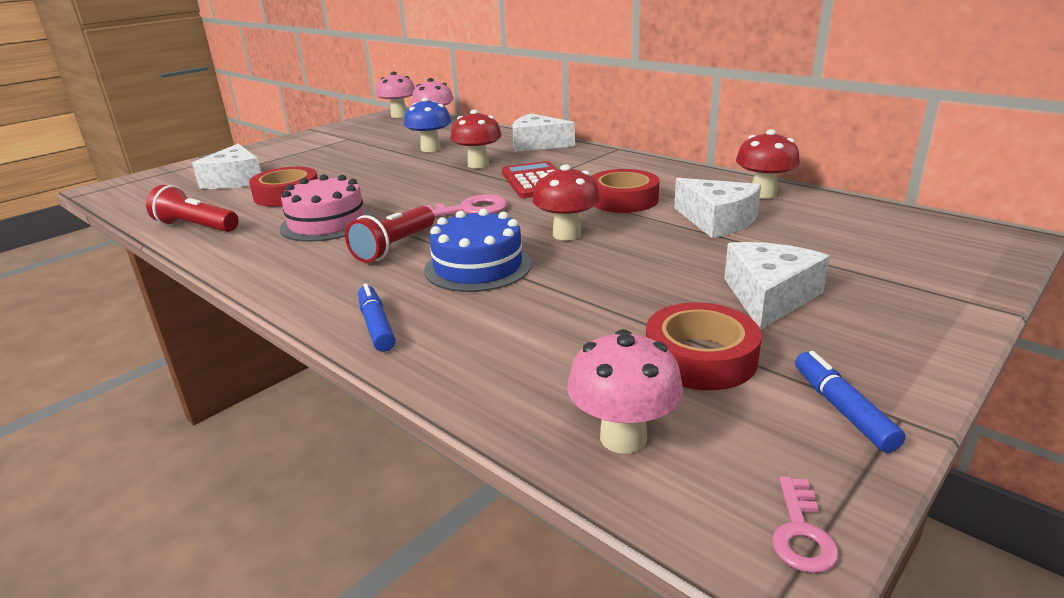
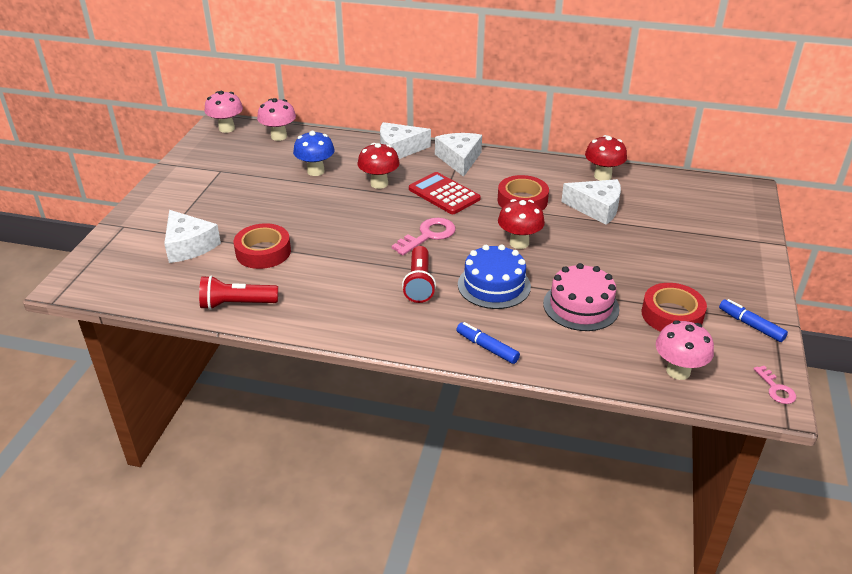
camera: 30 degrees left, 10 degrees up
(327, 223) = (339, 273): pink cake -> pink cake (581, 306)
(769, 297) = (671, 264): white cheese -> white cheese (459, 159)

